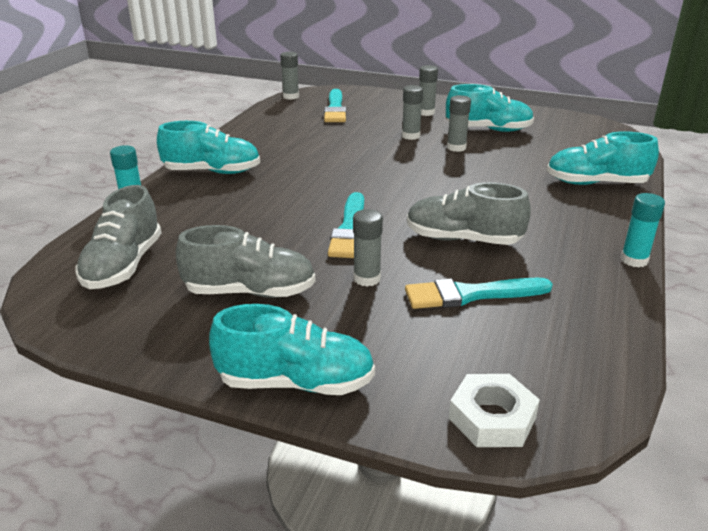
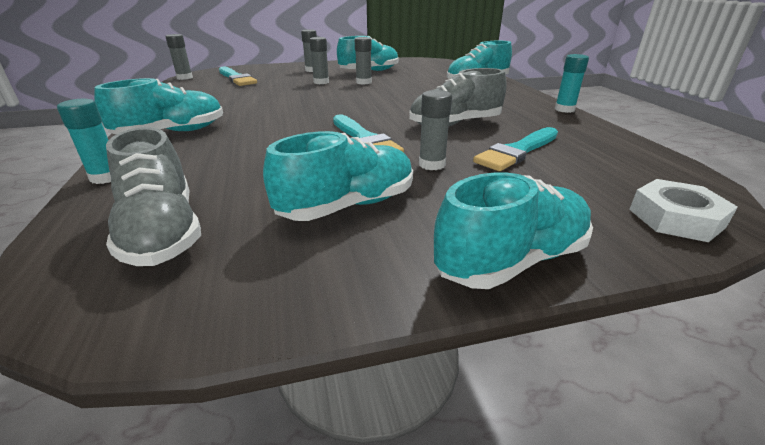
camera: 35 degrees left, 0 degrees up
(250, 292) = (348, 206): grey shoe -> turquoise shoe

